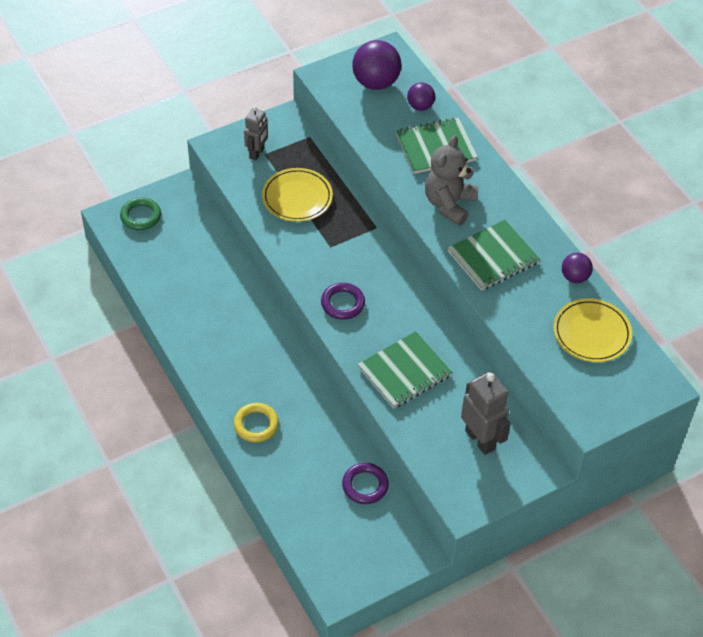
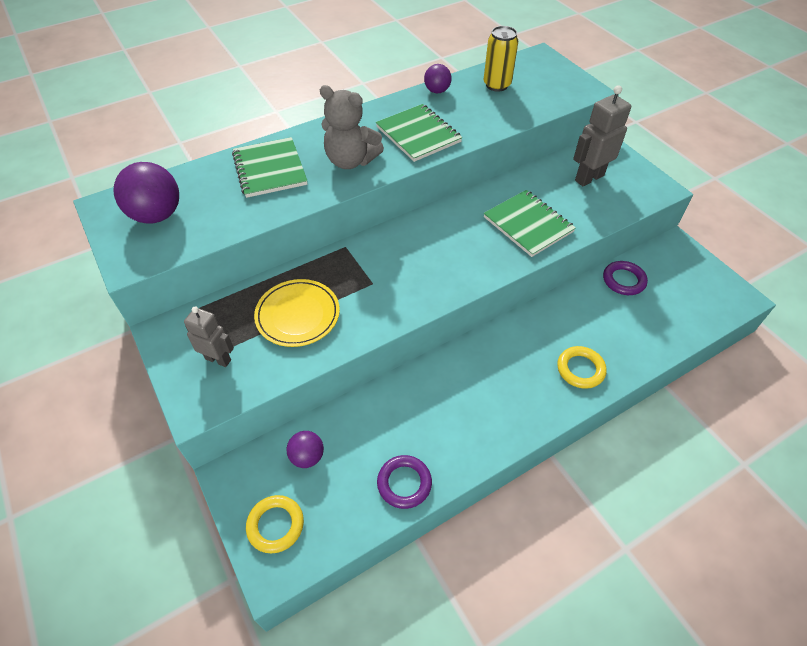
camera: 90 degrees left, 0 degrees up
(140, 216) = (275, 525): green ring -> yellow ring
(342, 303) = (451, 271): purple ring -> purple ring (404, 483)
(420, 106) = (205, 180): purple ball -> purple ball (307, 456)
(591, 333) = (497, 85): yellow plate -> yellow can

